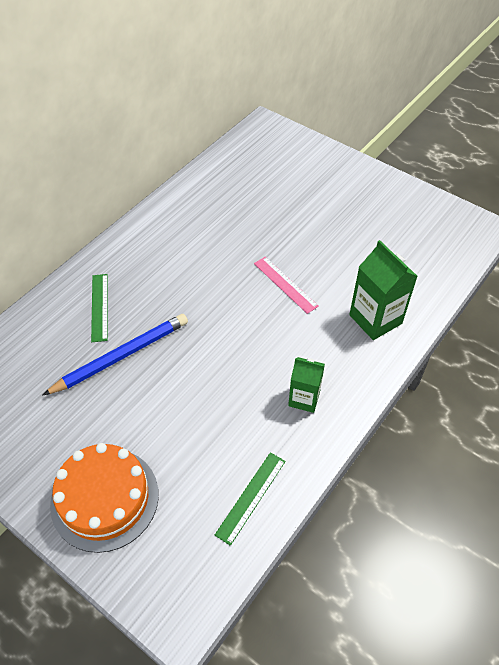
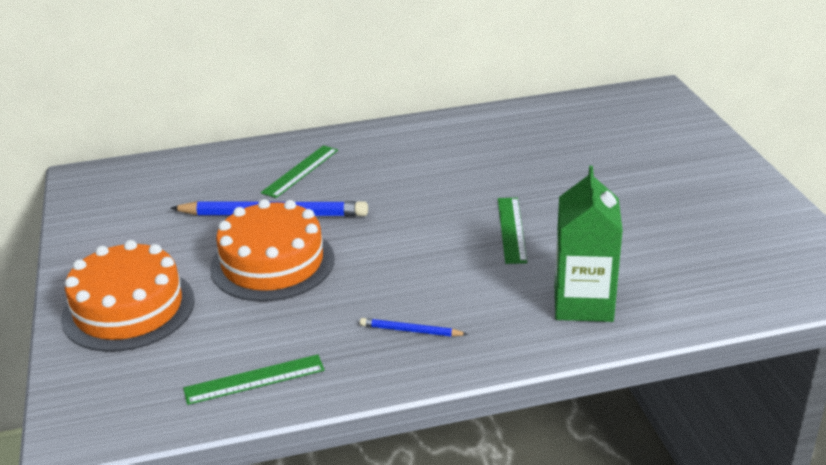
camera: 40 degrees right, 20 degrees down
(164, 398) = (272, 263): none -> orange cake
(285, 284) = (511, 229): pink ruler -> green ruler
(304, 398) = (410, 331): green carton -> blue pencil

